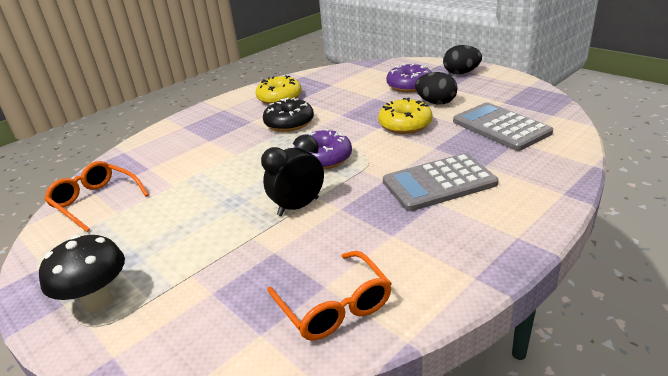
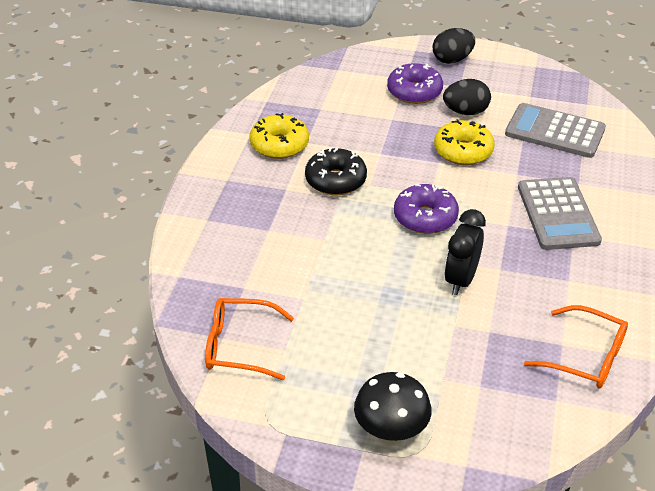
camera: 35 degrees left, 10 degrees up
(439, 183) = (557, 214): grey calculator -> grey calculator turned 45 degrees counterclockwise

